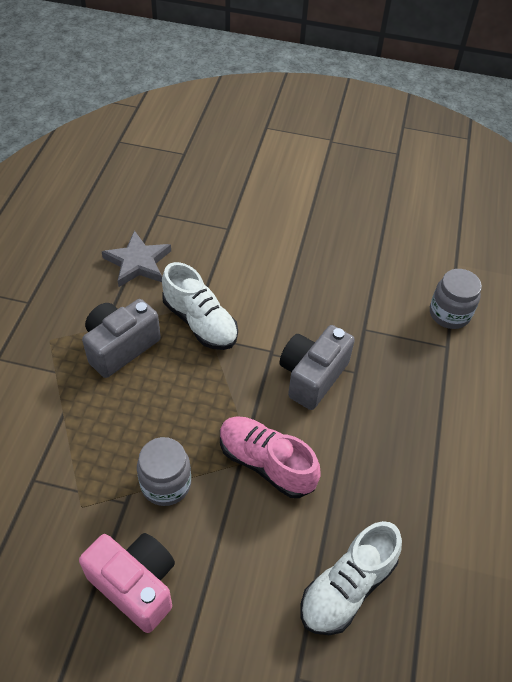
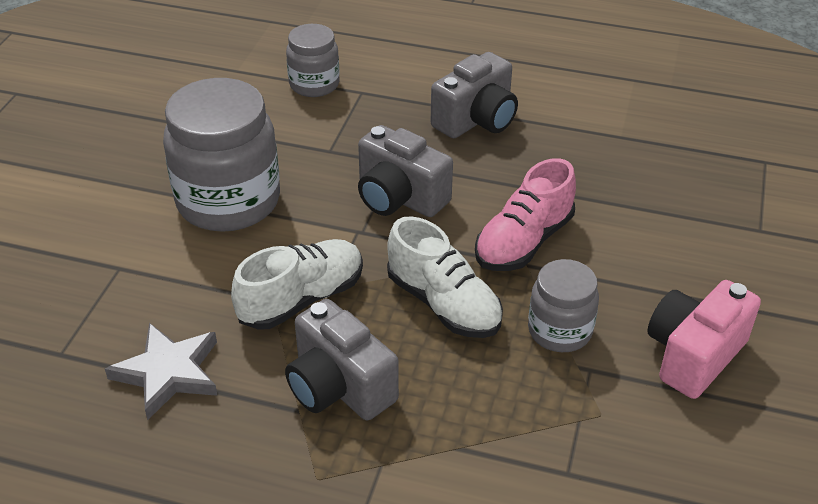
camera: 85 degrees left, 10 degrees down
(297, 274) = (228, 201): none -> grey jar
(347, 587) = (661, 190): white shoe -> white shoe (443, 304)
(426, 432) = (476, 120): none -> grey camera

